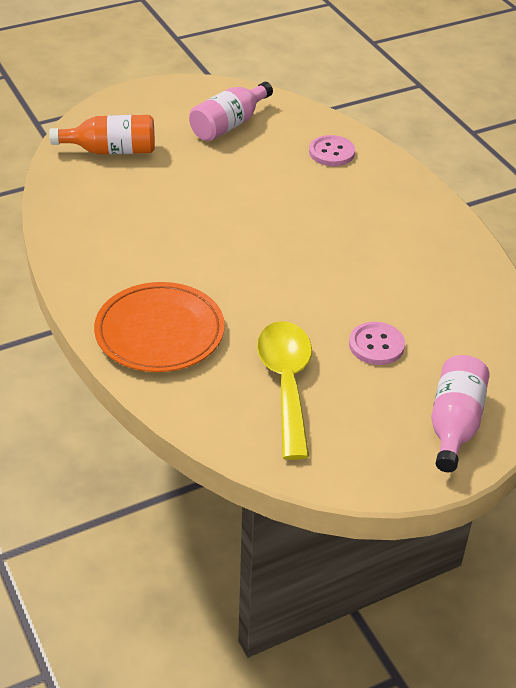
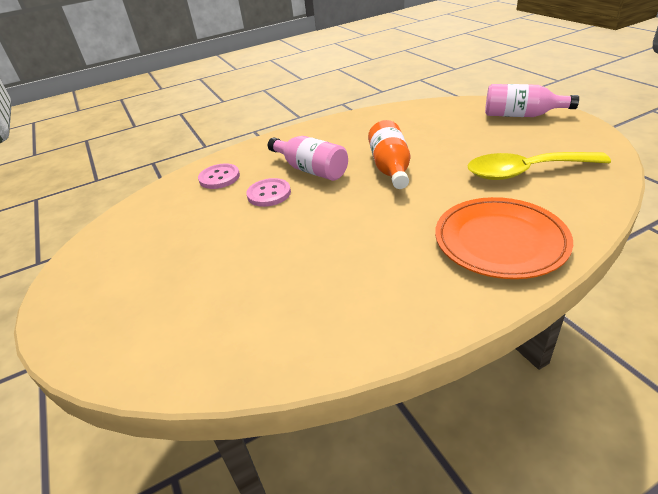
camera: 85 degrees left, 5 degrees down
(111, 150) = (180, 324): orange bottle -> orange bottle (390, 168)
(229, 125) = (155, 237): pink bottle -> pink bottle (311, 170)
(376, 345) = (461, 143): pink button -> pink button (269, 194)

